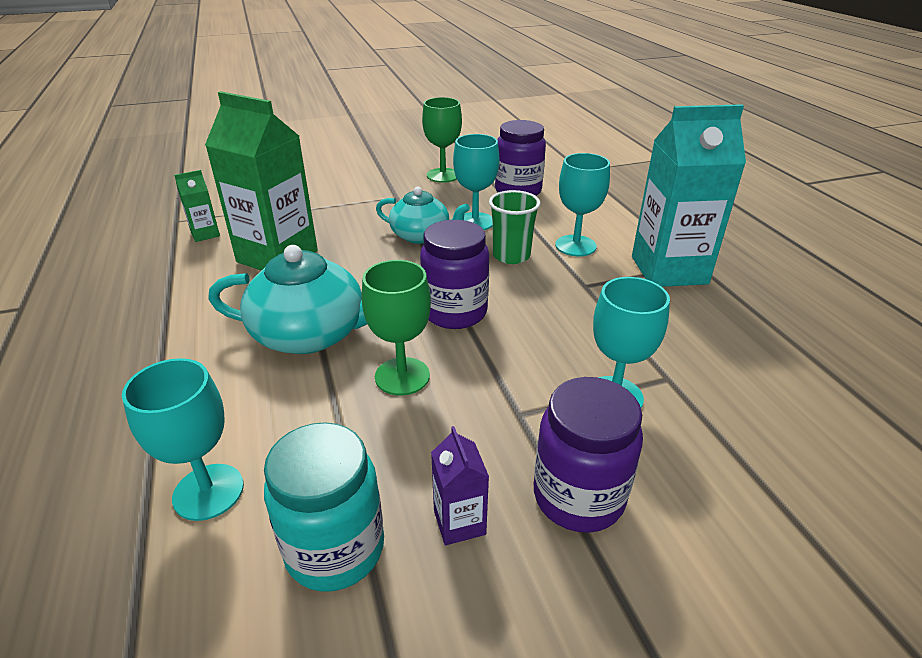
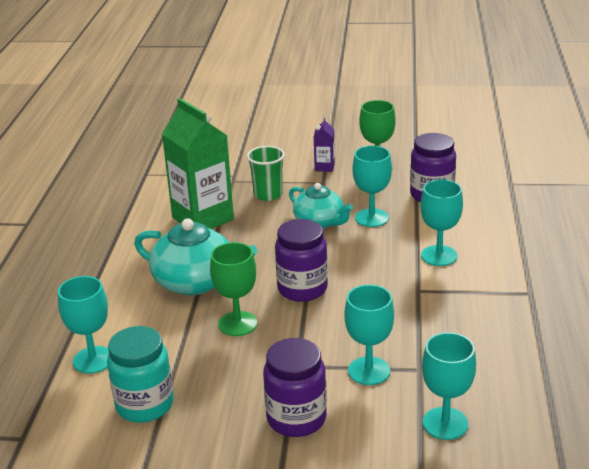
camera: 25 degrees right, 5 degrees down
(205, 234) = (161, 189): green carton -> none
(459, 522) = (218, 412): purple carton -> purple carton (324, 167)
(511, 256) = (378, 253): green cup -> green cup (268, 194)
(669, 270) = (499, 292): turquoise carton -> none
(762, 442) = (445, 423): none -> turquoise goblet

